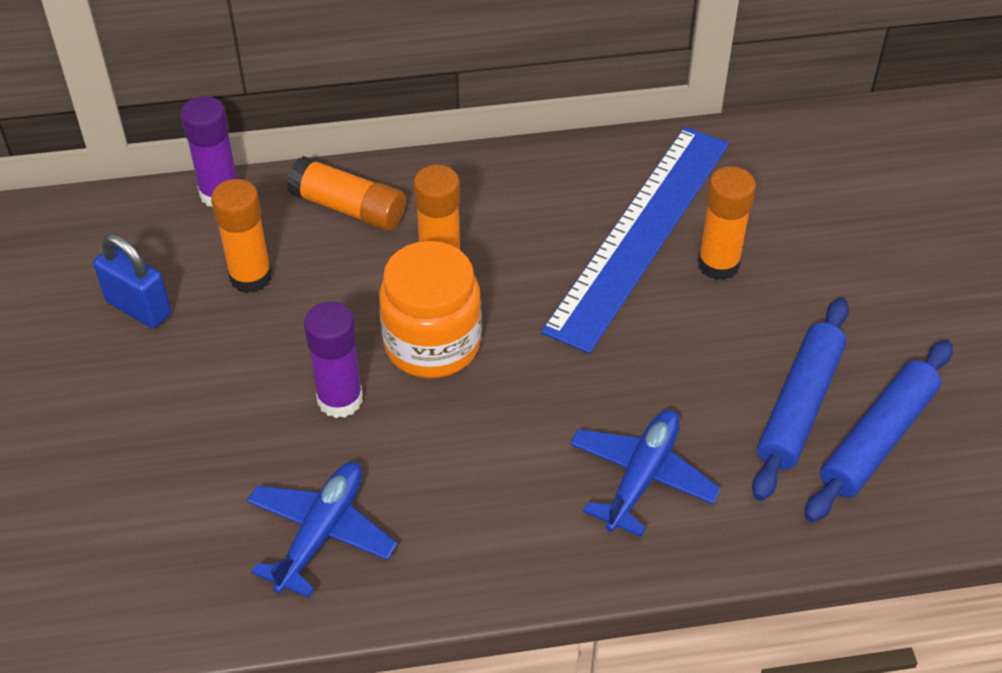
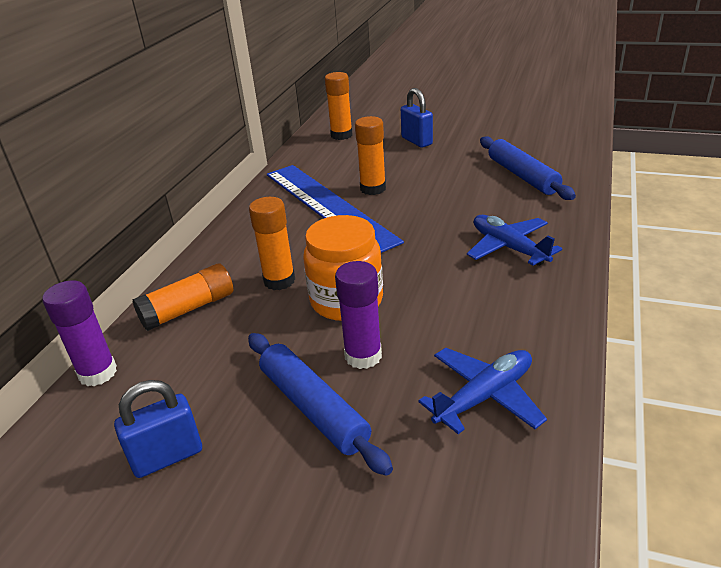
camera: 60 degrees left, 15 degrees down
(250, 277) = (202, 376): orange glue stick -> orange glue stick (341, 135)
(321, 533) = (484, 396): blue plane -> blue plane turned 90 degrees clockwise
(799, 406) = (488, 190): blue rolling pin -> blue rolling pin (314, 408)
(915, 259) = (416, 141): none -> blue padlock

